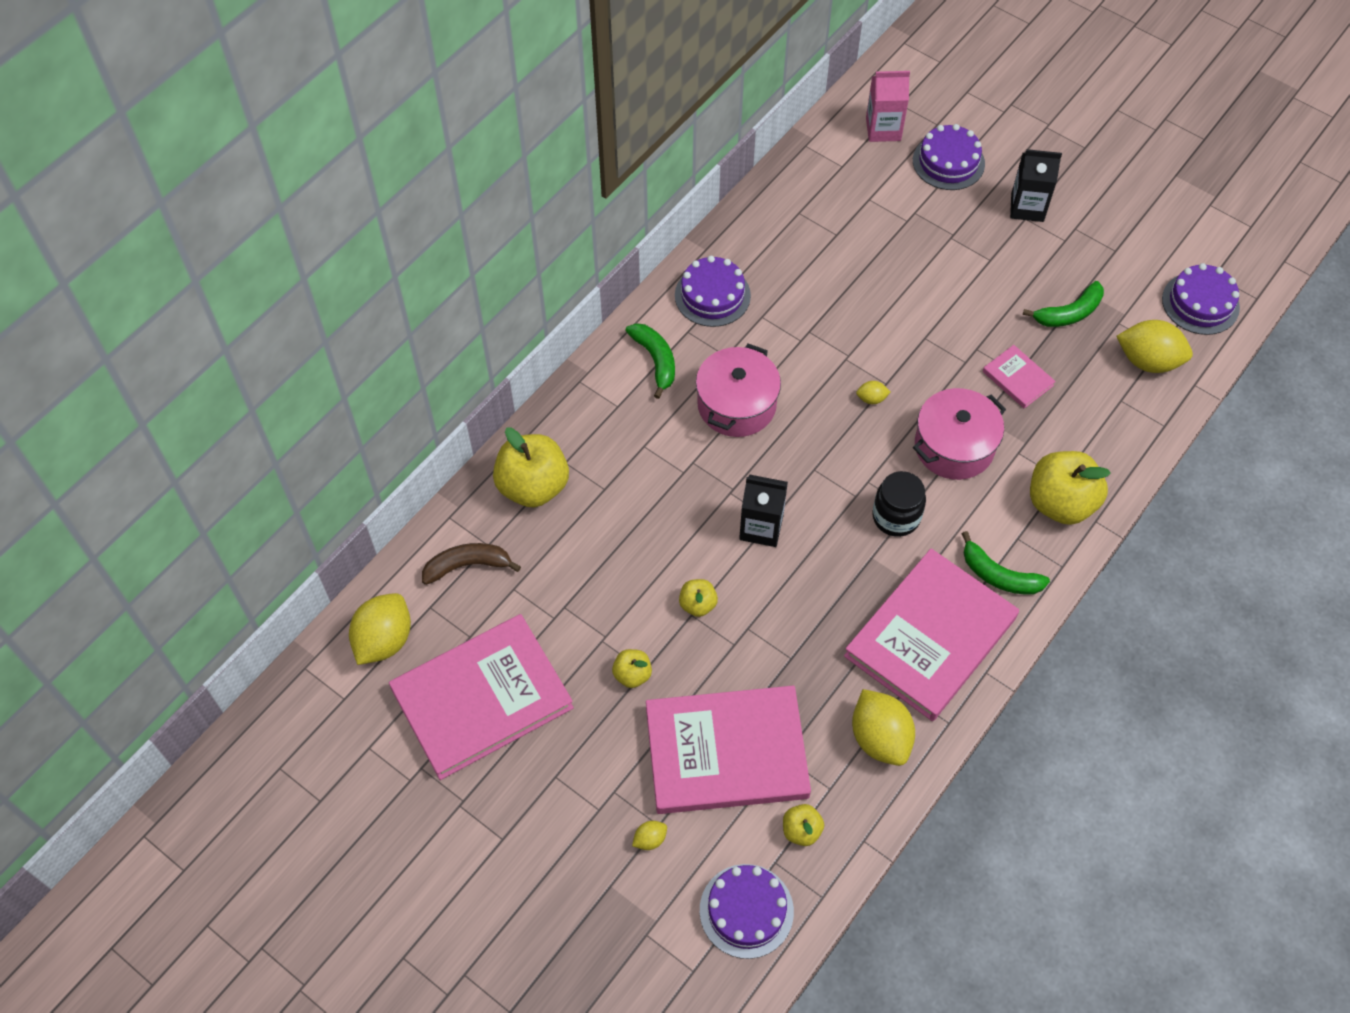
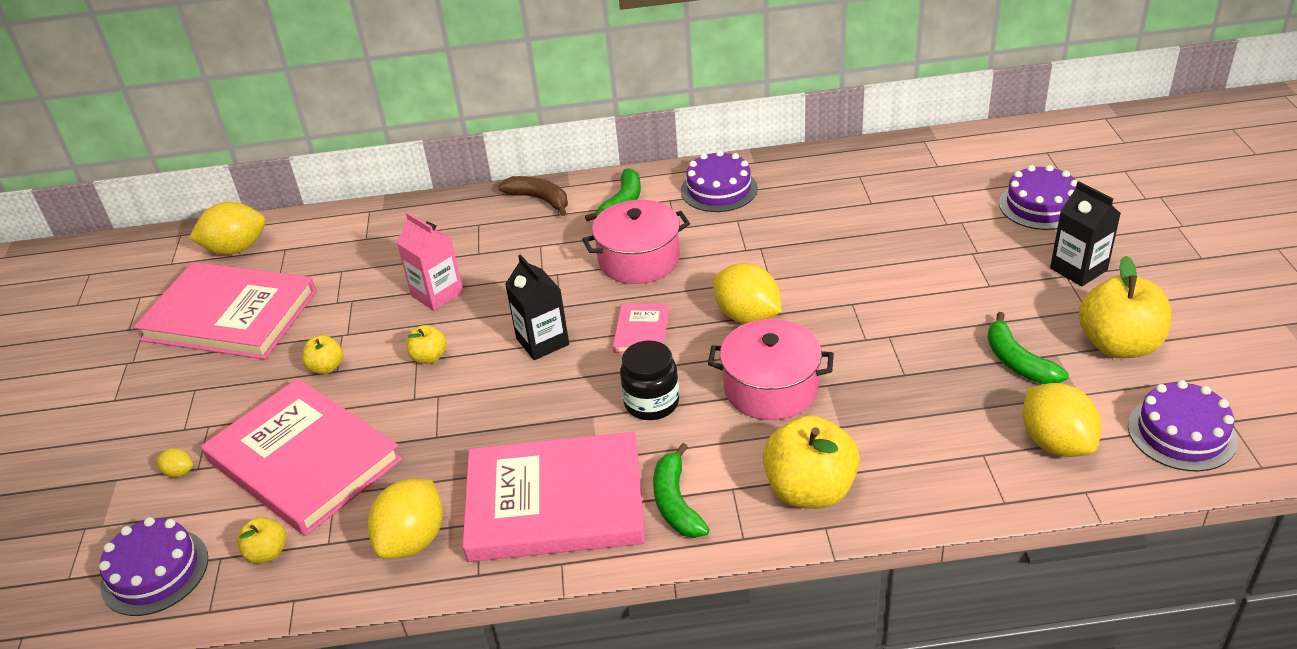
camera: 50 degrees right, 20 degrees down
(467, 565) = (338, 241): brown banana -> brown banana (539, 199)
(533, 486) = (439, 225): yellow apple -> yellow apple (1118, 345)
(871, 399) = (747, 316): yellow lemon -> yellow lemon, size x2.22
(883, 129) = (1007, 160): pink carton -> pink carton (437, 294)
(1017, 378) = (898, 378): pink book -> pink book (641, 331)
(1069, 313) = (1017, 361): green banana -> green banana turned 45 degrees clockwise

